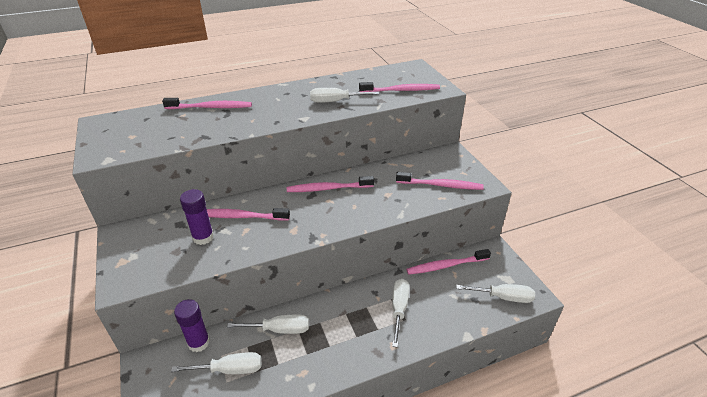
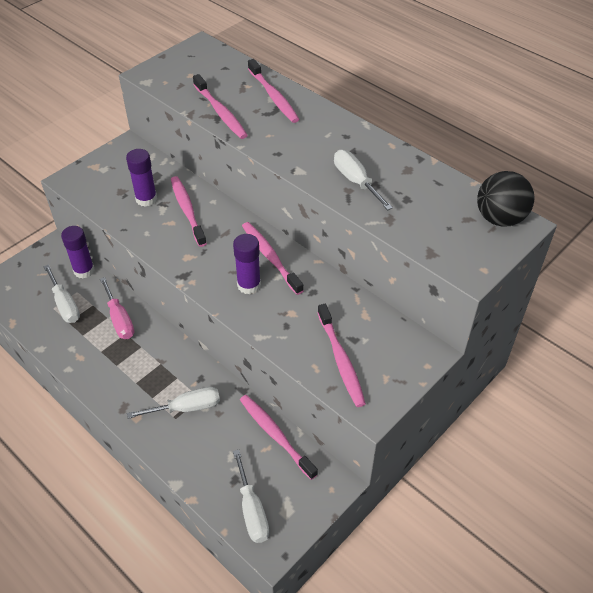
camera: 65 degrees right, 10 degrees up
(279, 329) = (119, 319): white screwdriver -> pink screwdriver
(348, 206) = (249, 285): none -> purple glue stick
(401, 90) = (431, 230): pink toothbrush -> pink toothbrush (220, 112)
(406, 70) = (499, 218): none -> black ball

